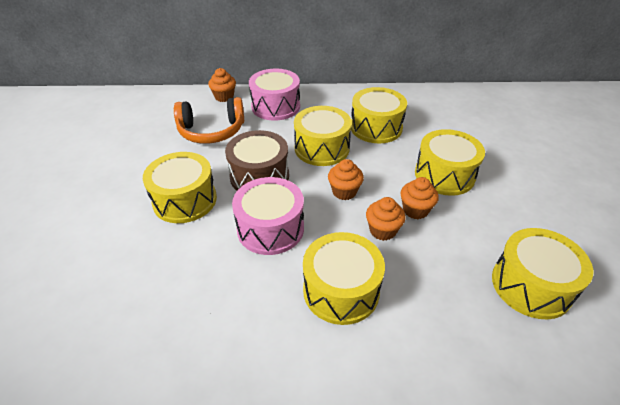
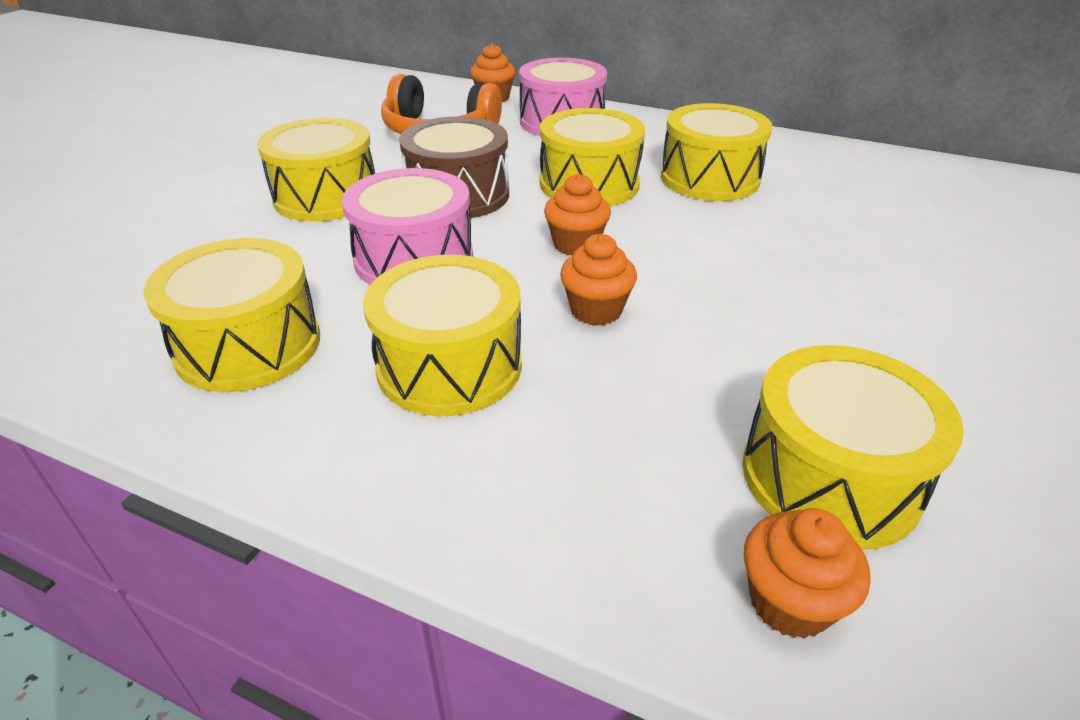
camera: 25 degrees right, 5 degrees down
(415, 210) = (683, 300): orange cupcake -> orange cupcake (789, 602)
(444, 175) = (785, 267): yellow drum -> yellow drum (248, 345)

